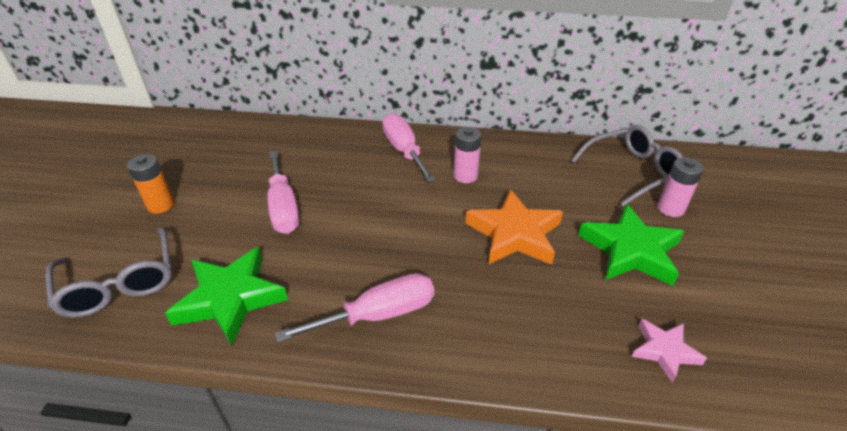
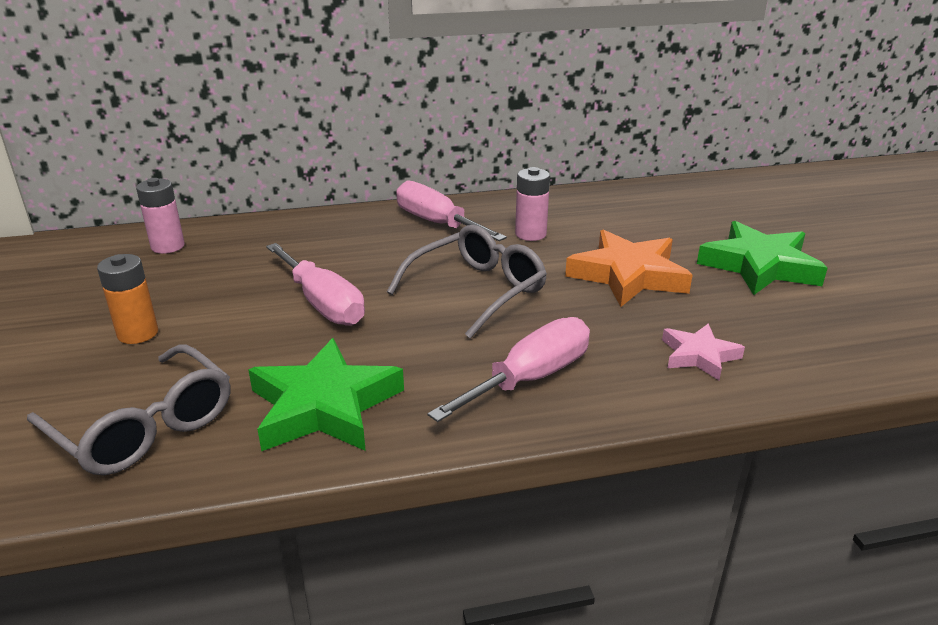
camera: 20 degrees left, 10 degrees down
(632, 171) = (709, 200): grey glasses -> grey glasses (477, 290)
(664, 351) = (855, 339): pink star -> pink star (699, 356)
(670, 208) = (771, 224): pink battery -> pink battery (168, 246)

